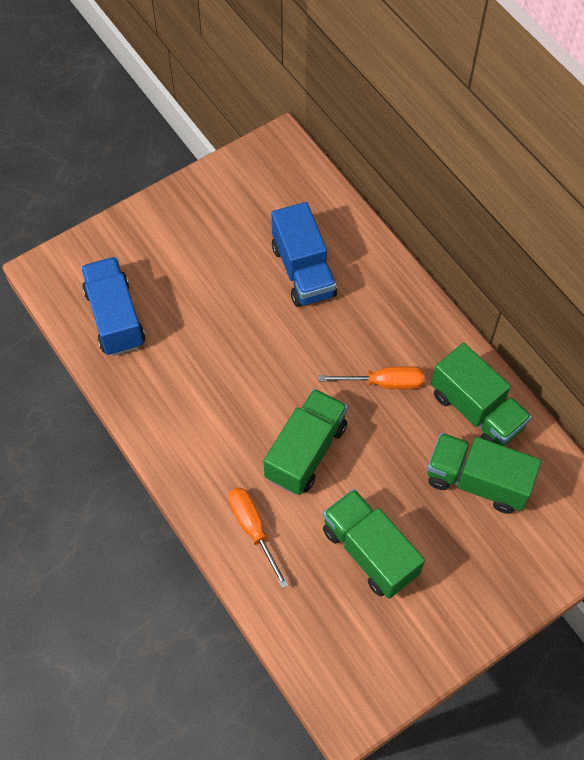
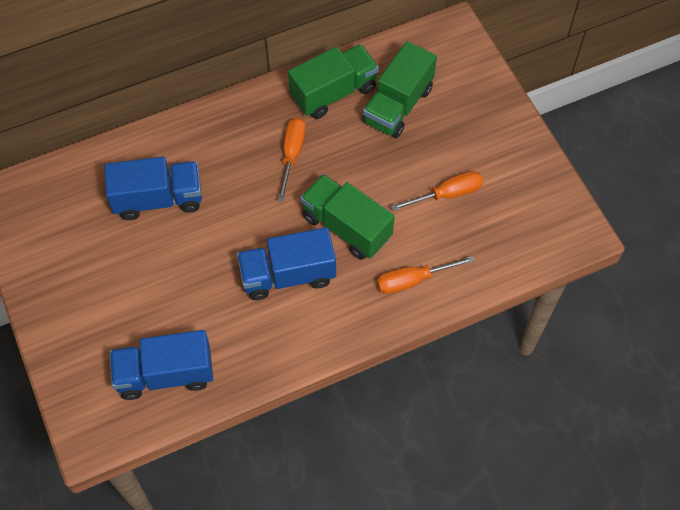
camera: 80 degrees left, 0 degrees up
(238, 404) = (288, 275): none -> blue truck
(369, 552) = (447, 194): green truck -> orange screwdriver

